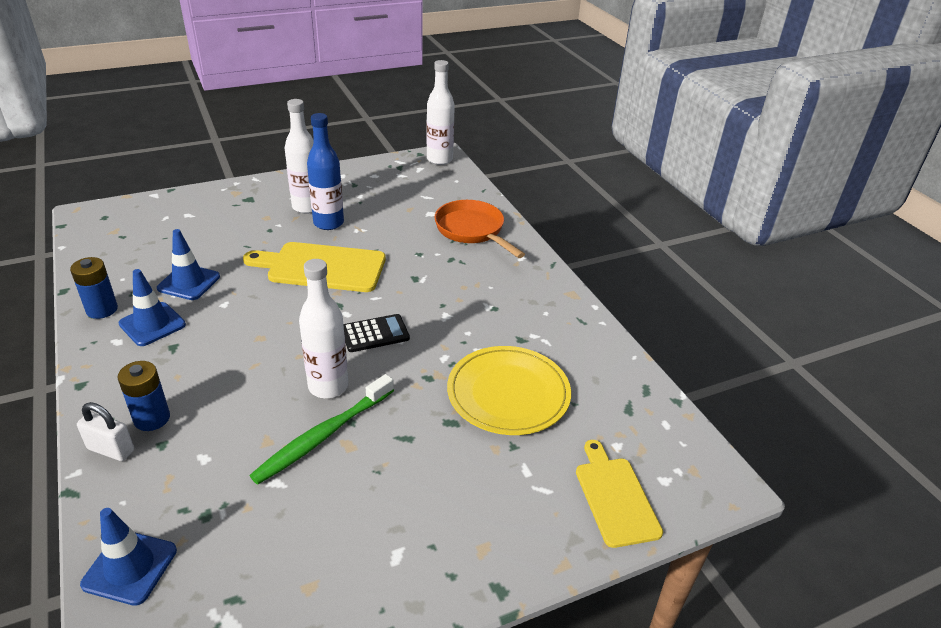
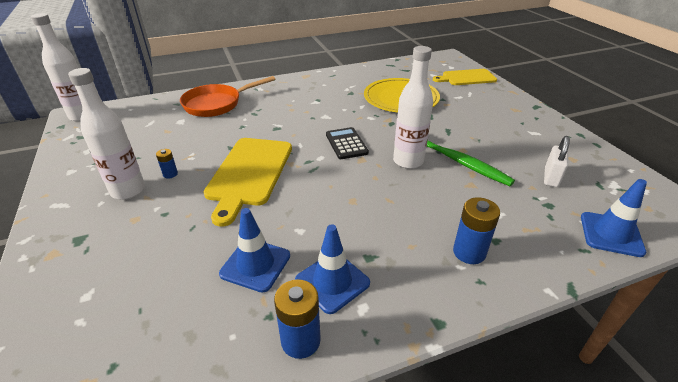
camera: 85 degrees left, 0 degrees up
(111, 450) = (514, 272): white padlock -> white padlock (551, 177)
(328, 223) = (170, 174): blue bottle -> blue battery

